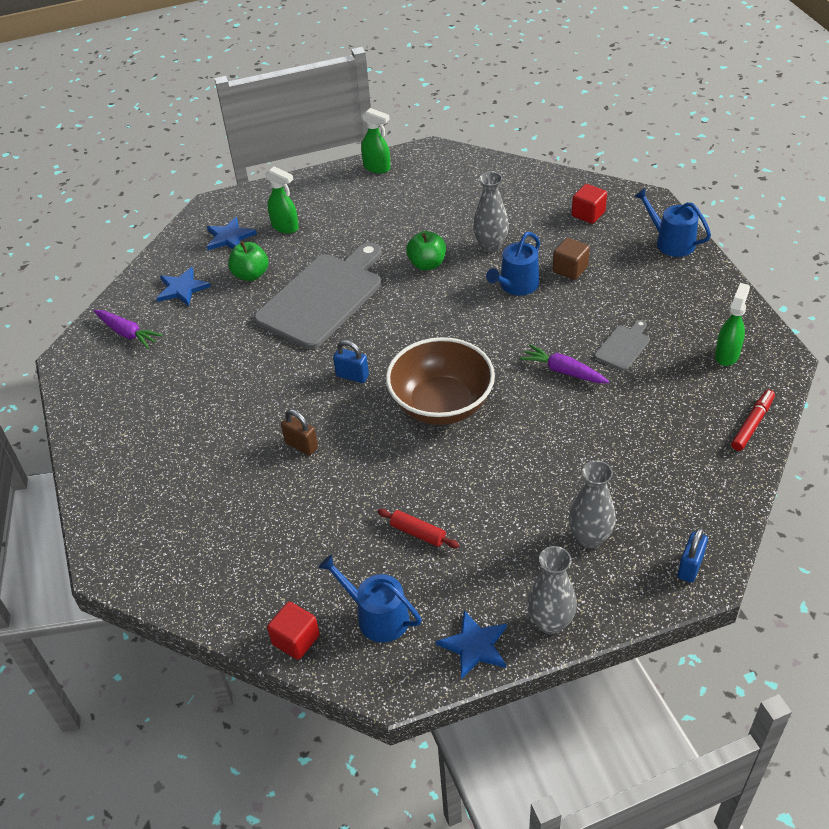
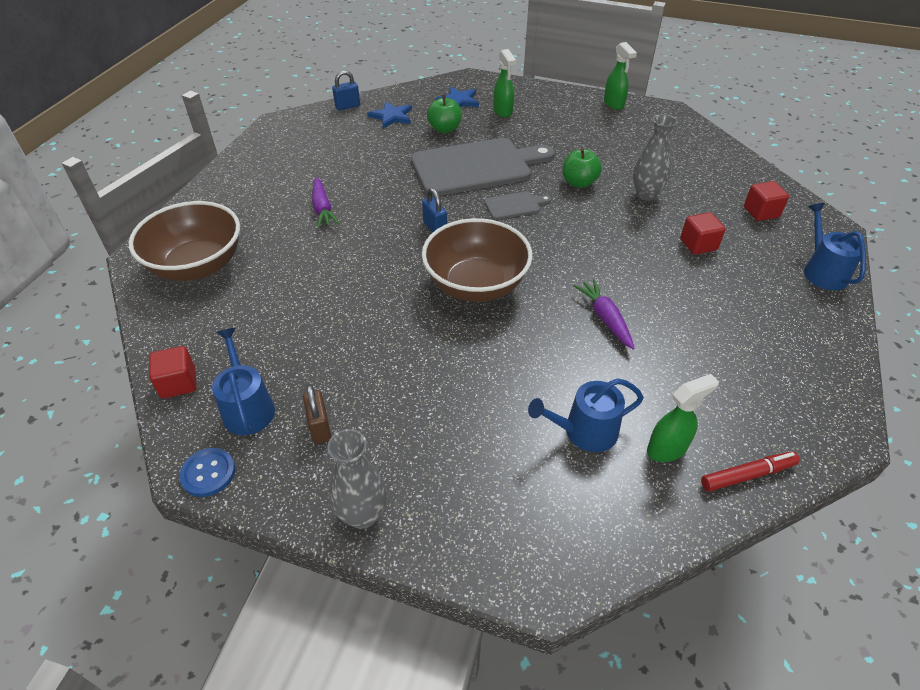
camera: 35 degrees right, 0 degrees up
(127, 333) = (328, 125): purple carrot -> purple carrot (323, 209)
(178, 540) = (197, 266): none -> brown bowl
(301, 445) = (345, 253): brown padlock -> brown padlock (320, 428)
(407, 680) = (208, 473): none -> blue button
(418, 533) = (348, 367): red rolling pin -> none
(474, 646) = (284, 486): blue star -> none
(516, 285) = (636, 233): blue watering can -> blue watering can (584, 431)
(570, 269) = (698, 245): brown cube -> red cube
(589, 538) = (476, 468): grey vase -> none
(623, 346) = (683, 330): grey cutting board -> grey cutting board (514, 205)
(690, 567) = (540, 564): blue padlock -> blue padlock (347, 106)
(727, 354) = (784, 396): green spray bottle -> green spray bottle (667, 448)

